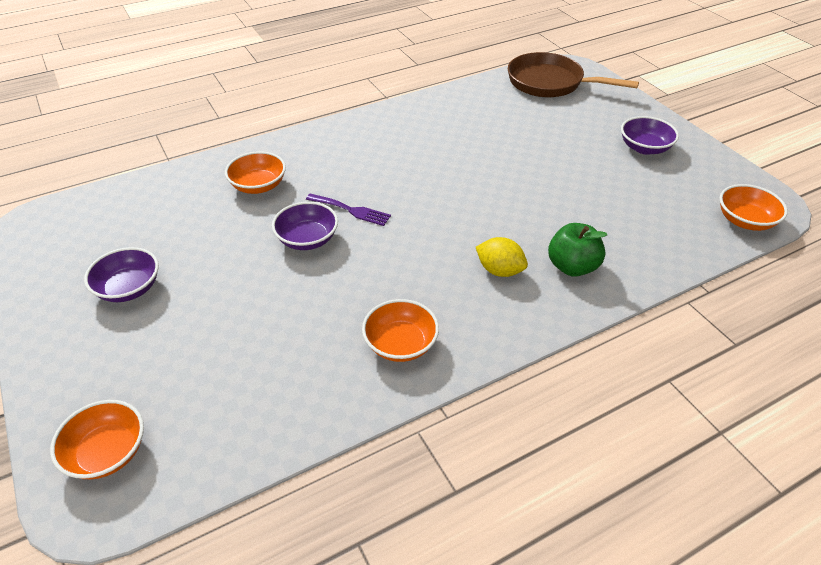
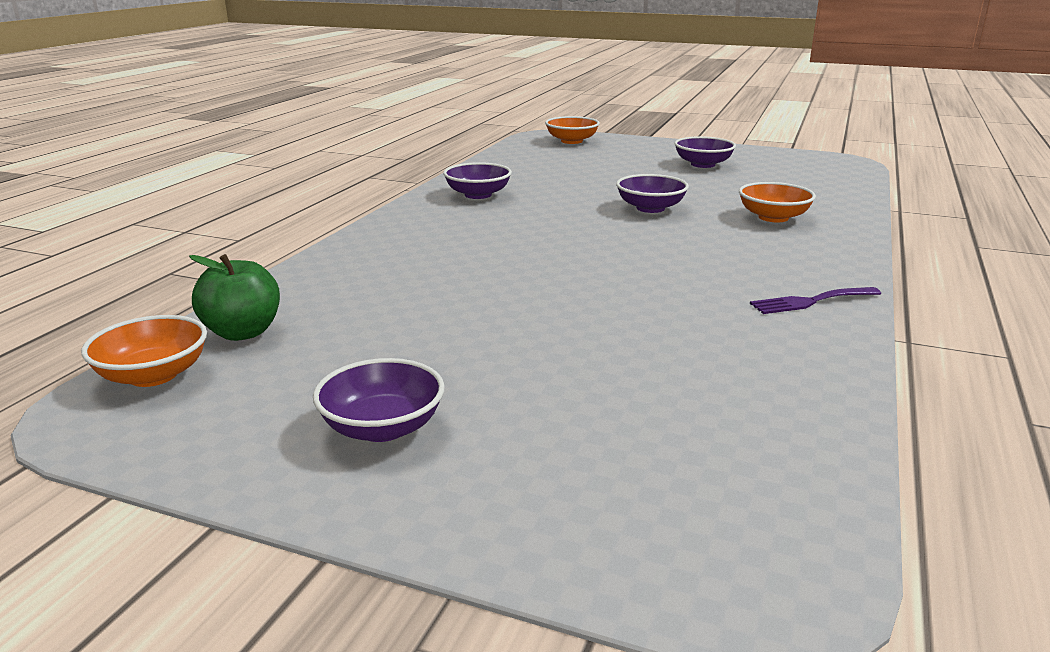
camera: 140 degrees right, 20 degrees down
(351, 210) = (657, 230): purple fork -> purple fork (810, 301)
(400, 344) = (478, 195): orange bowl -> purple bowl
(499, 270) = (452, 241): yellow lemon -> none
(550, 83) = (730, 499): brown pan -> none
(572, 267) = (381, 263): green apple -> green apple (242, 332)

